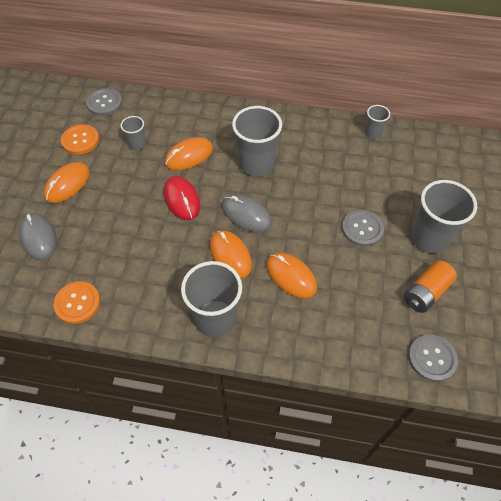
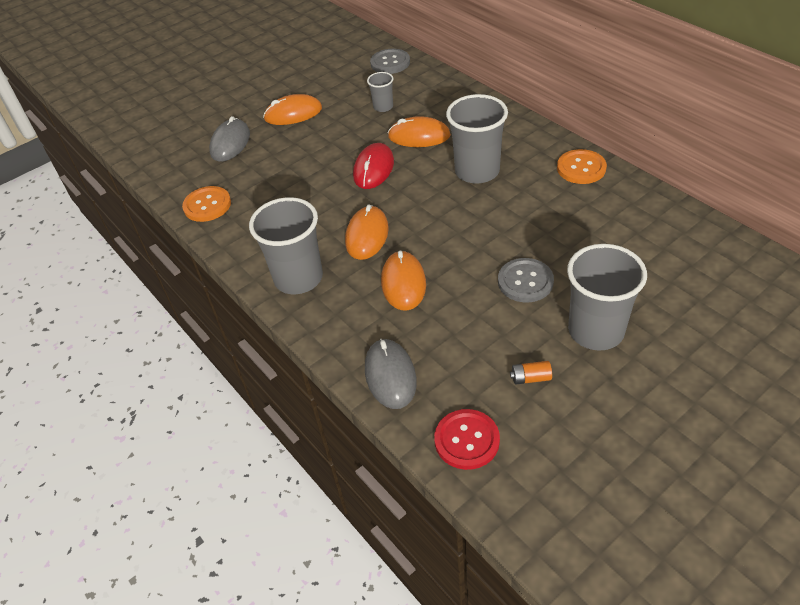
camera: 45 degrees right, 10 degrees down
(80, 140) = (339, 84): orange button -> orange button (581, 168)
(246, 215) = (418, 210): grey mouse -> grey mouse (390, 375)
(373, 133) = (642, 199): grey cup -> none
(426, 293) = (530, 378): orange battery -> orange battery, size x0.52
(432, 358) = (467, 440): grey button -> red button

